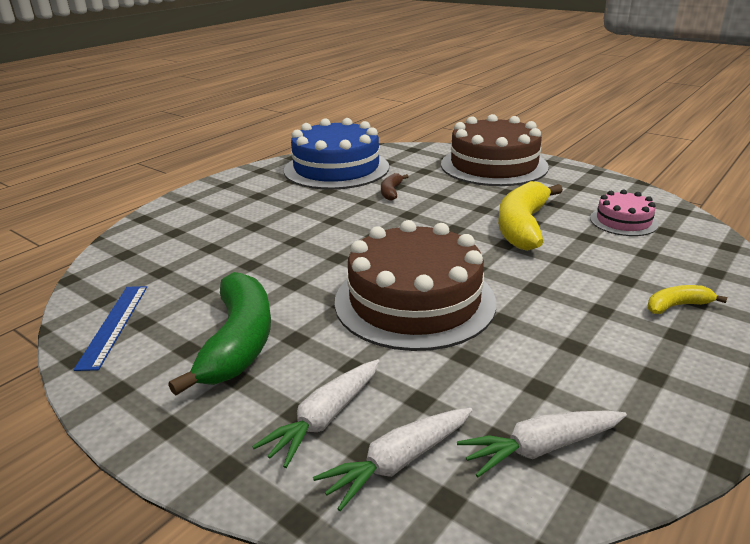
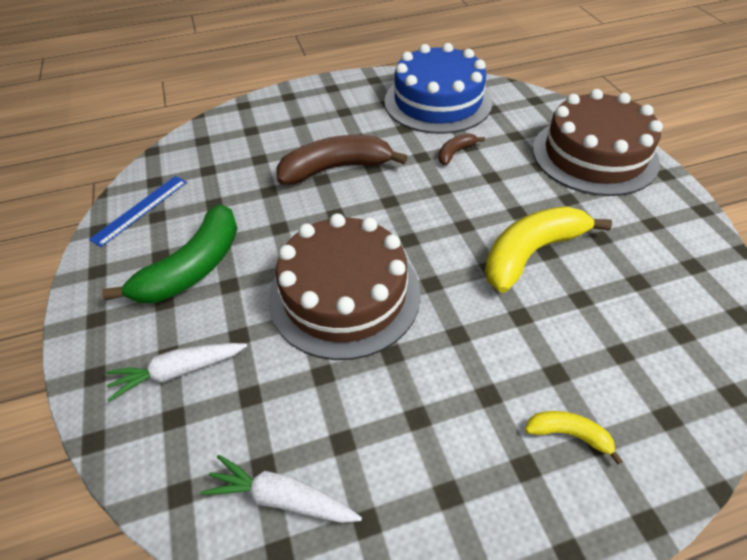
camera: 35 degrees right, 20 degrees up
(299, 231) = (336, 169): none -> brown banana
(398, 462) = (183, 440): white carrot -> none
(623, 221) = (647, 297): pink cake -> none

